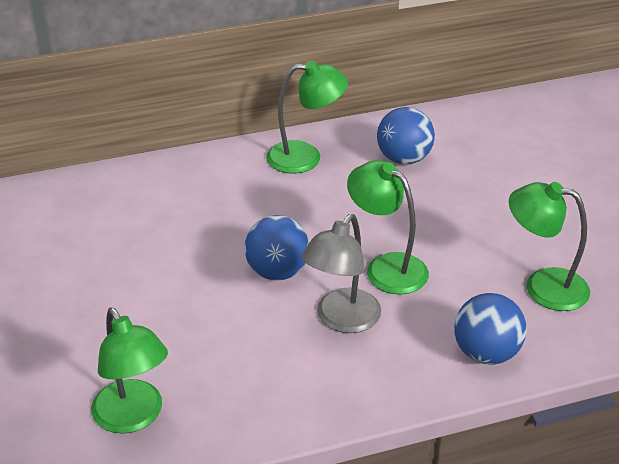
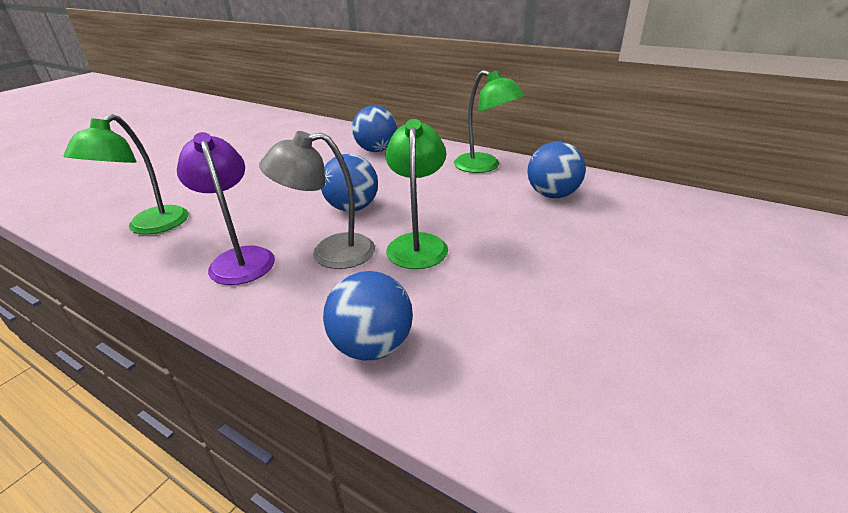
camera: 50 degrees right, 5 degrees down
(167, 195) = (376, 150): none -> blue ball
(284, 375) = (240, 258): none -> purple lamp
(543, 286) = (517, 336): green lamp -> none

